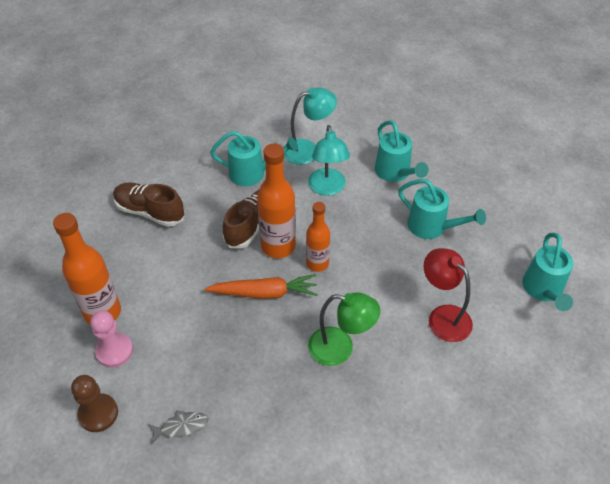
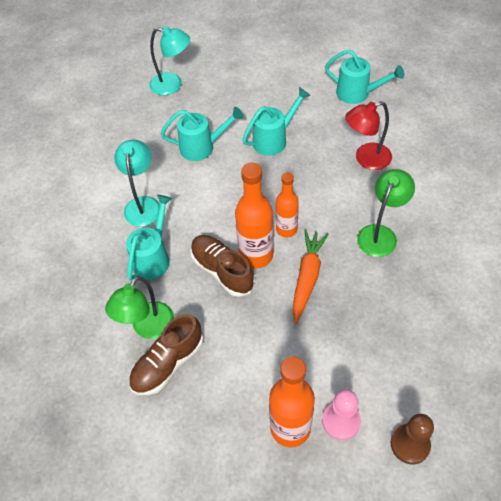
camera: 70 degrees left, 5 degrees up
(181, 190) = (148, 328): none -> green lamp
(181, 426) = (435, 371): grey fish -> none
(327, 188) = (200, 201): turquoise lamp -> turquoise lamp (172, 85)

